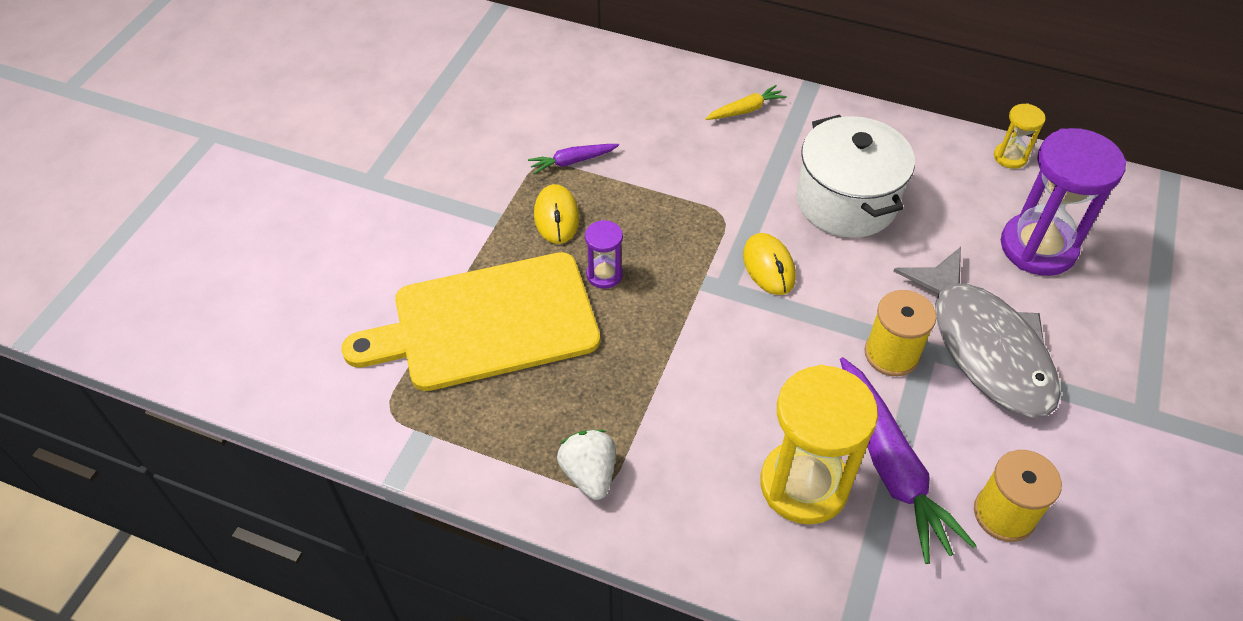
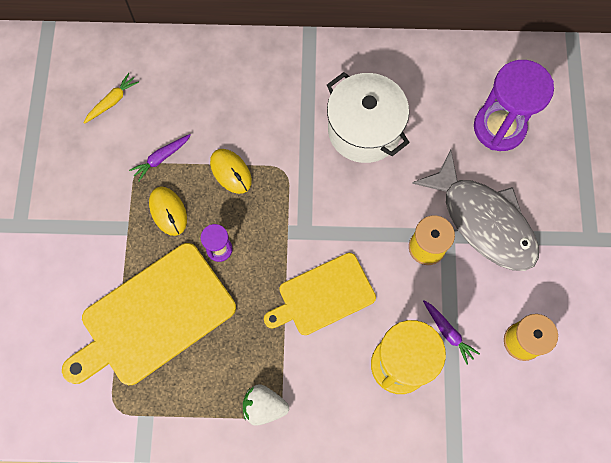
camera: 20 degrees left, 20 degrees up
(589, 474) = (264, 406): white strawberry -> white strawberry turned 45 degrees counterclockwise
(723, 367) = (323, 295): none -> yellow cutting board
(745, 110) = (270, 69): yellow carrot -> yellow carrot (112, 101)
(768, 267) = (328, 204): yellow mouse -> yellow mouse (231, 172)
(891, 467) = (448, 332): purple carrot -> purple carrot, size x0.50
(1010, 157) = (464, 53): yellow hourglass -> none

